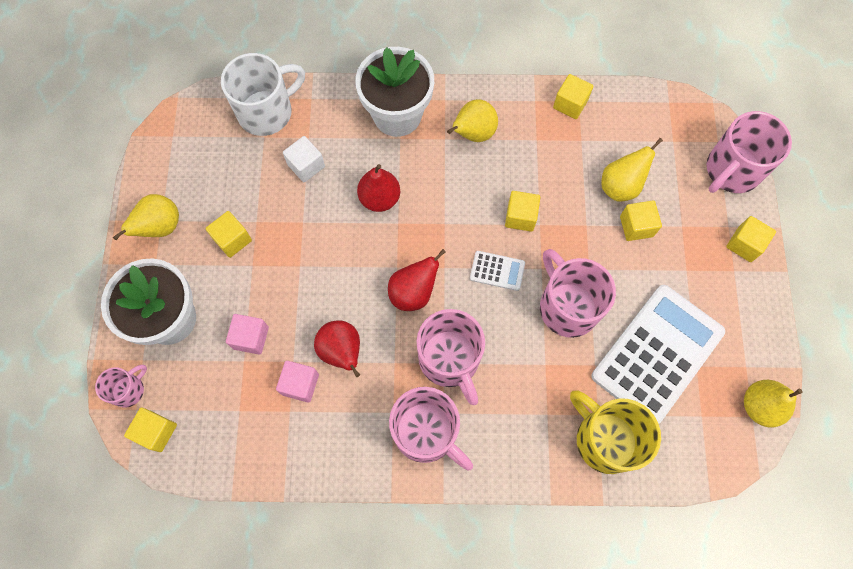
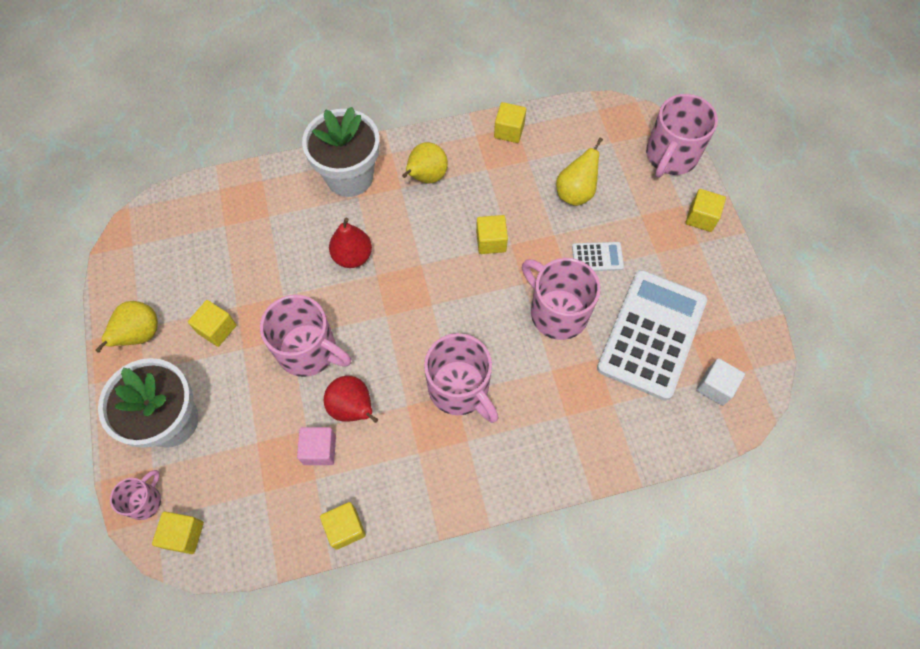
camera: 15 degrees left, 5 degrees down
(251, 338) = (258, 418): pink cube -> none
(267, 112) = (222, 202): white mug -> none
(306, 166) = (273, 243): white cube -> white cube (715, 387)
(413, 292) = (408, 335): red pear -> none
(427, 432) = (456, 463): pink mug -> pink mug (309, 351)
(497, 271) = (482, 296): white calculator -> white calculator (597, 257)
(605, 439) = (626, 424): yellow mug -> none
(636, 226) = (600, 225): yellow cube -> yellow cube (345, 528)
(759, 406) = (757, 357): yellow pear -> none

